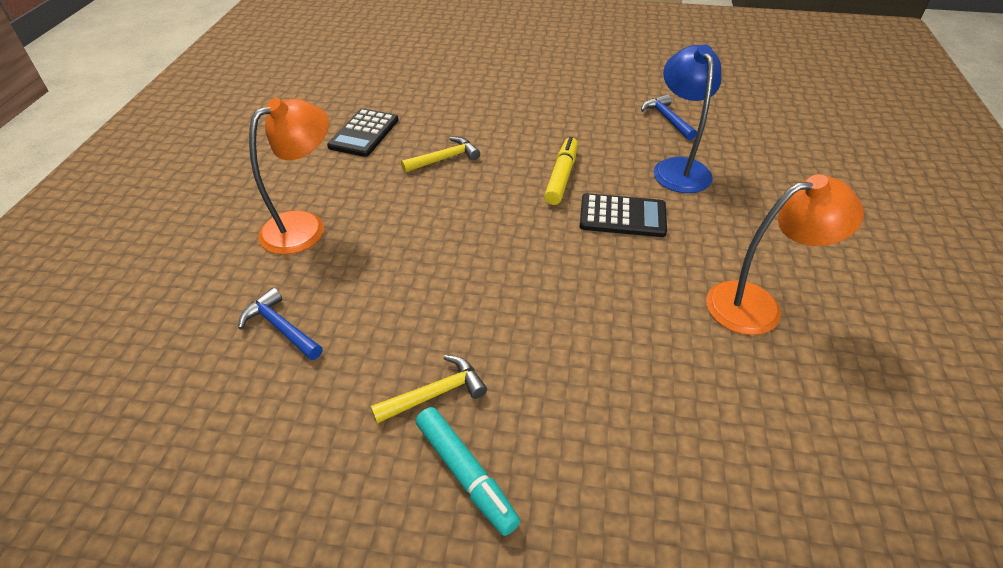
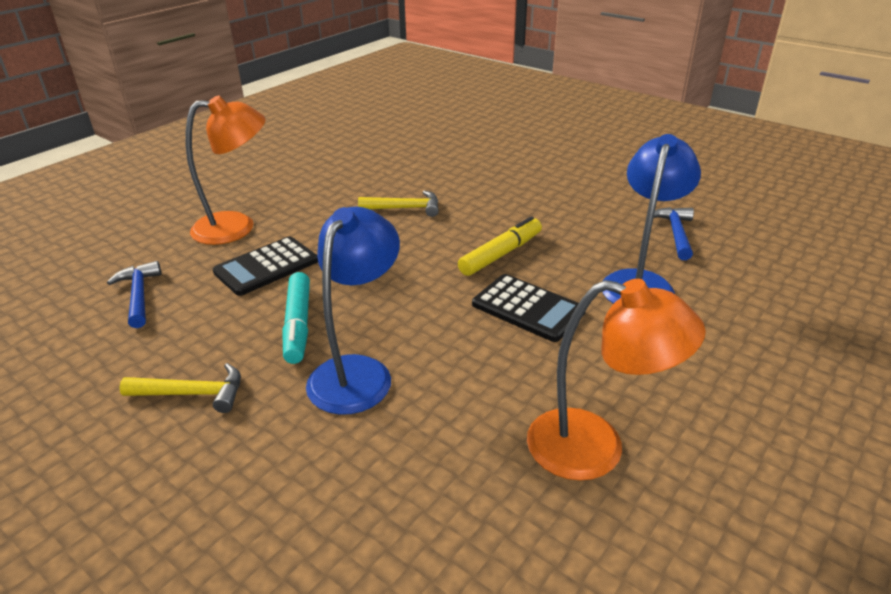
camera: 30 degrees right, 10 degrees down
(364, 133) = (358, 171): black calculator -> black calculator (266, 267)
(465, 474) = (145, 470): turquoise marker -> turquoise marker (298, 324)
(550, 318) = (358, 372): none -> blue lamp

